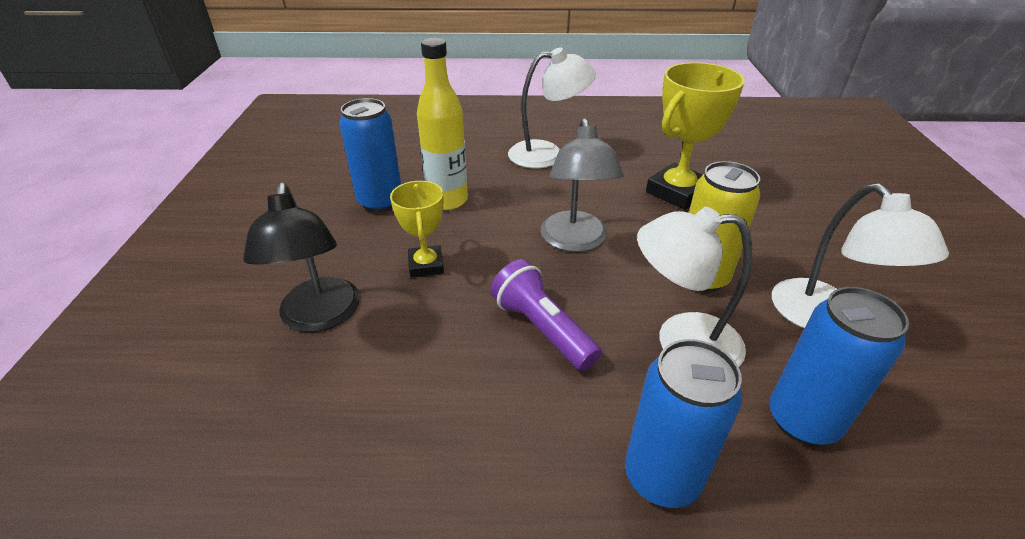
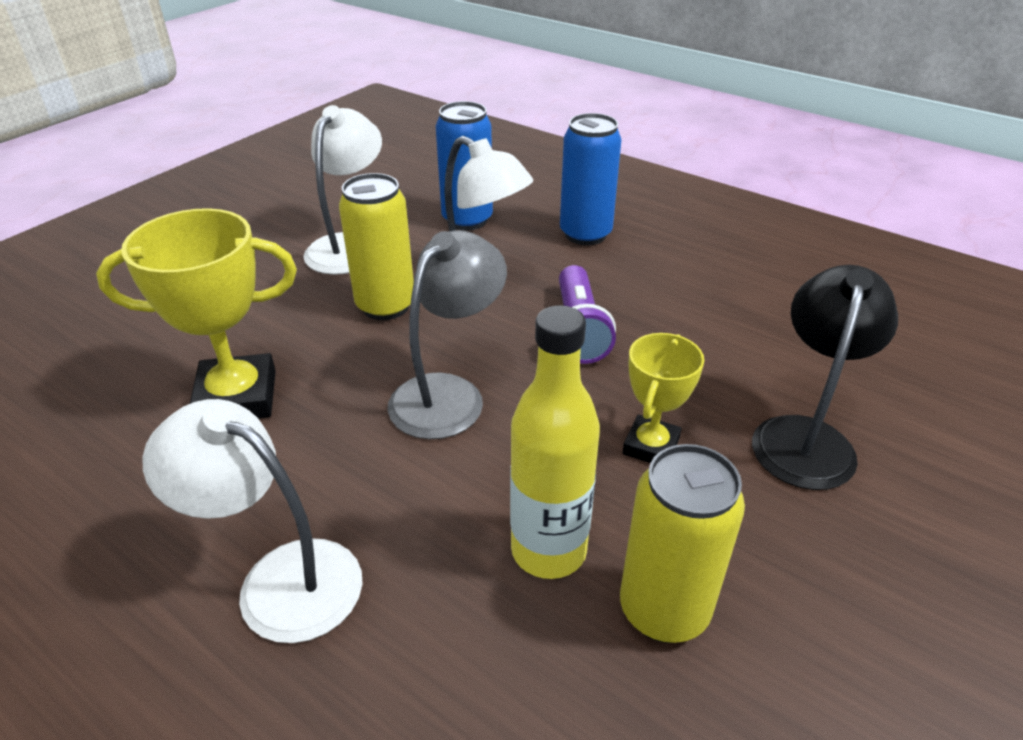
camera: 145 degrees left, 0 degrees up
(380, 202) = (663, 610): blue can -> yellow can

